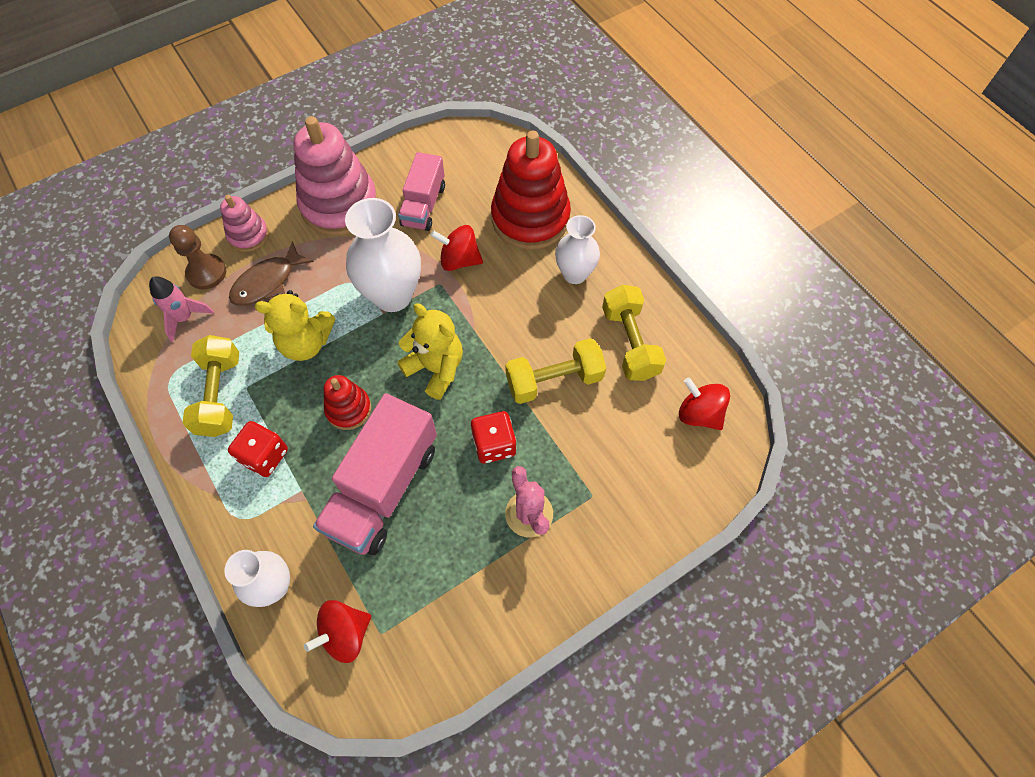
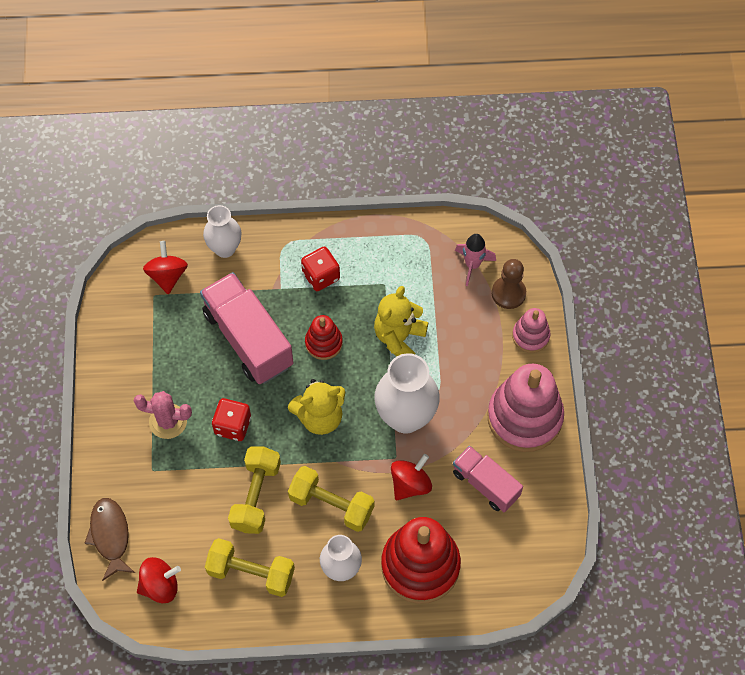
camera: 120 degrees right, 0 degrees up
(220, 395) = (388, 265): yellow dumbbell -> yellow dumbbell (331, 504)
(267, 282) = (473, 332): brown fish -> brown fish (110, 536)

